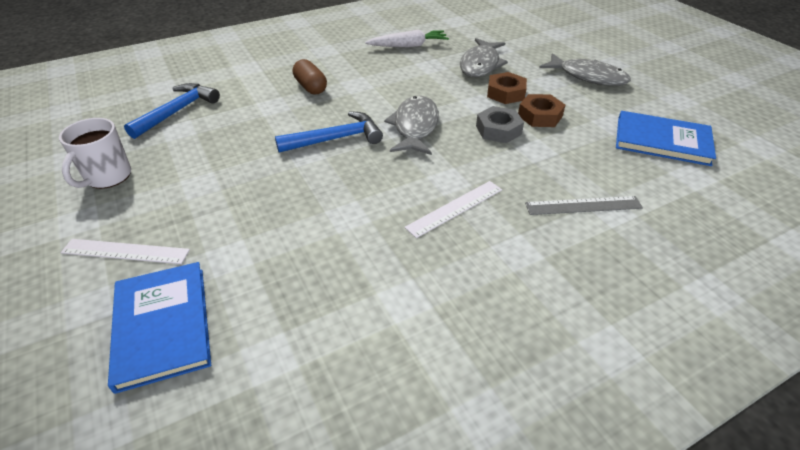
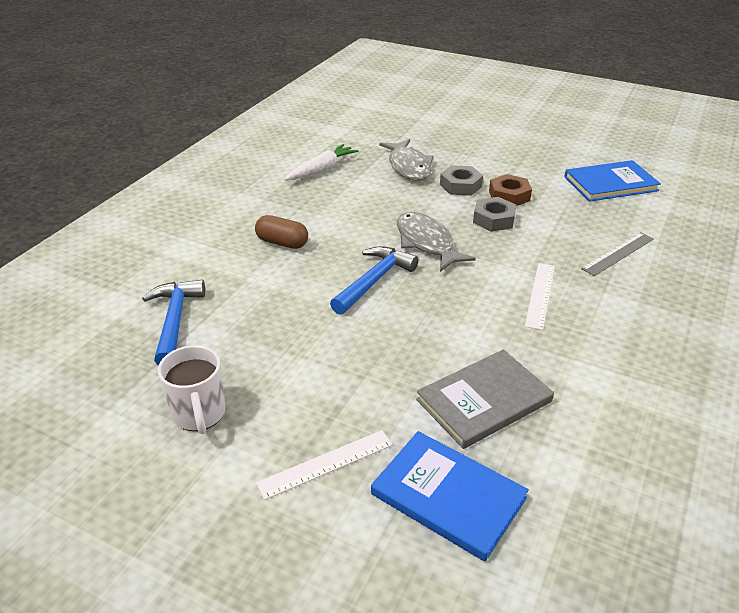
camera: 35 degrees left, 5 degrees down
(289, 269) = (484, 400): none -> grey book
(505, 93) = (460, 186): brown nut -> grey nut
(588, 77) = (504, 149): grey fish -> none

